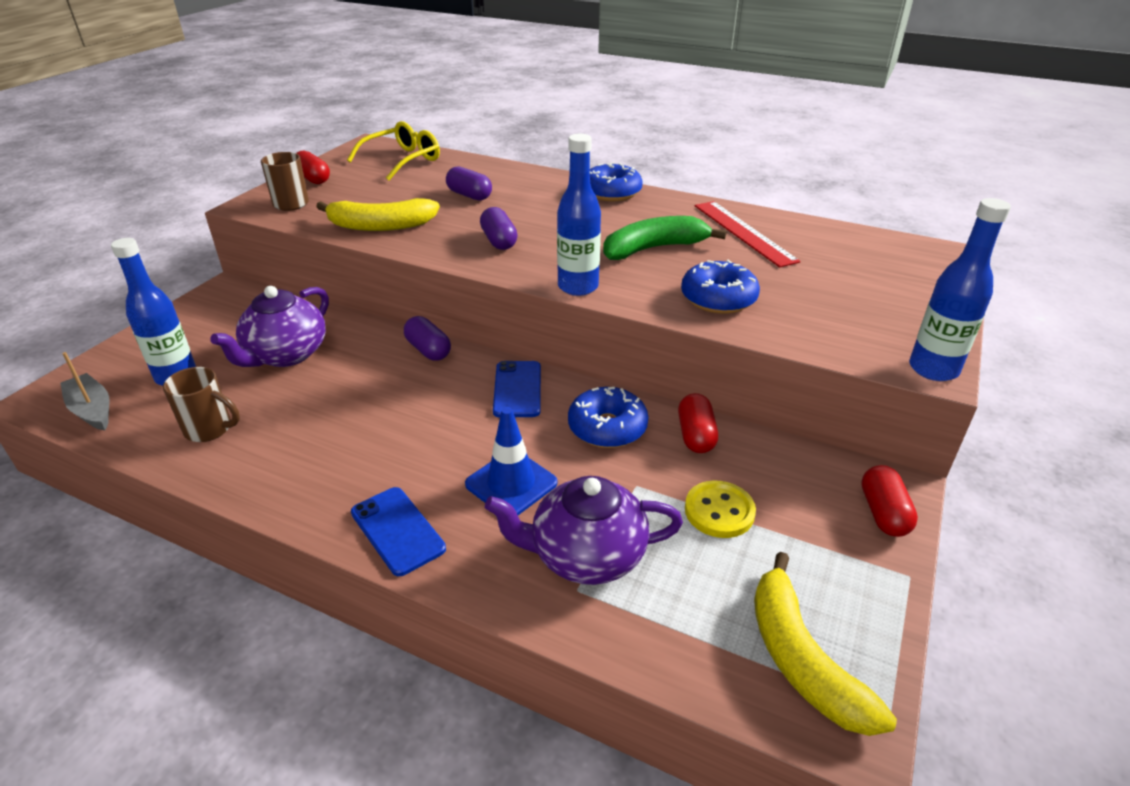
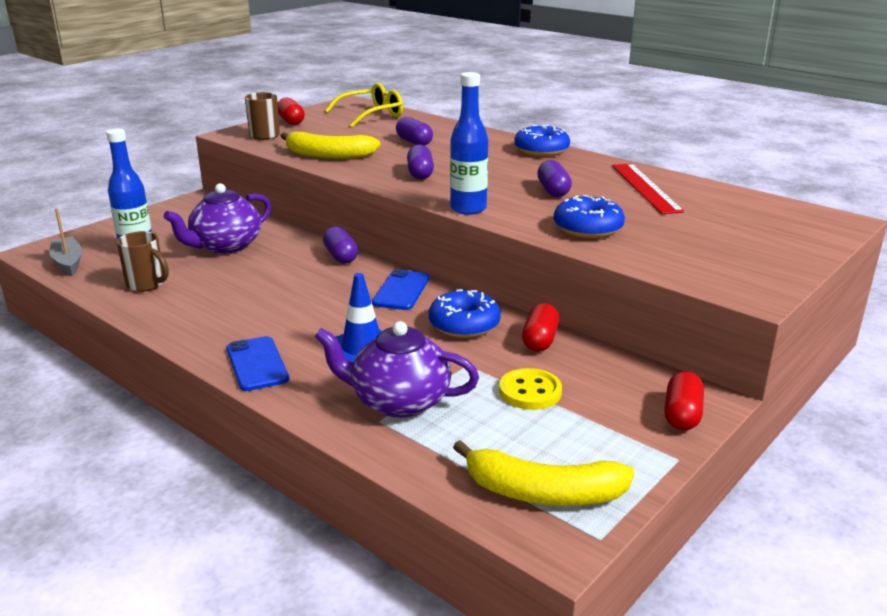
camera: 15 degrees right, 10 degrees down
(654, 248) = (553, 190): green banana -> purple capsule
(801, 659) = (543, 493): yellow banana -> yellow banana turned 75 degrees counterclockwise
(933, 369) = (755, 295): blue bottle -> none

